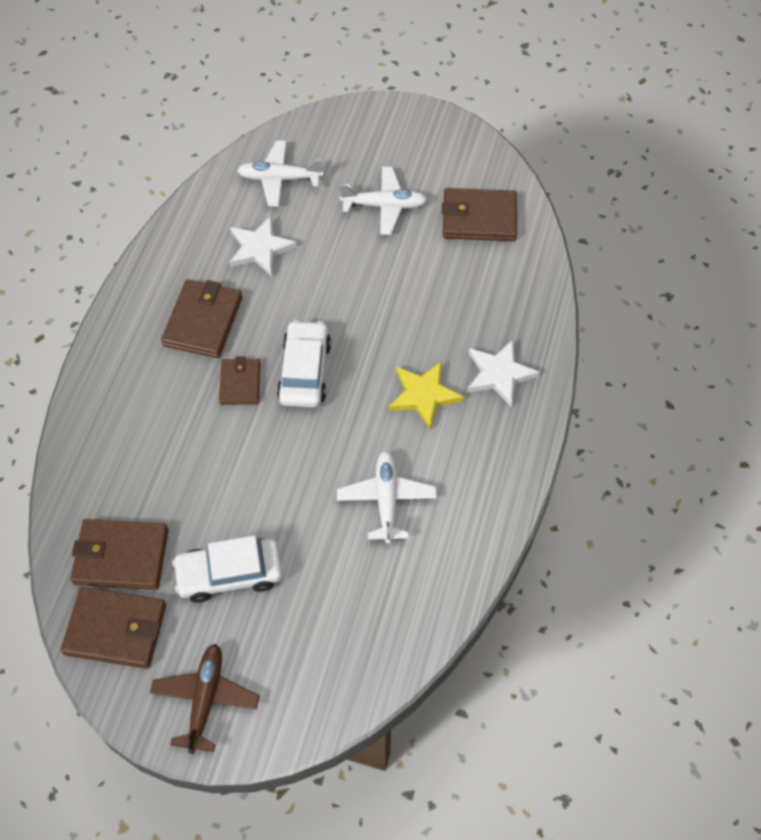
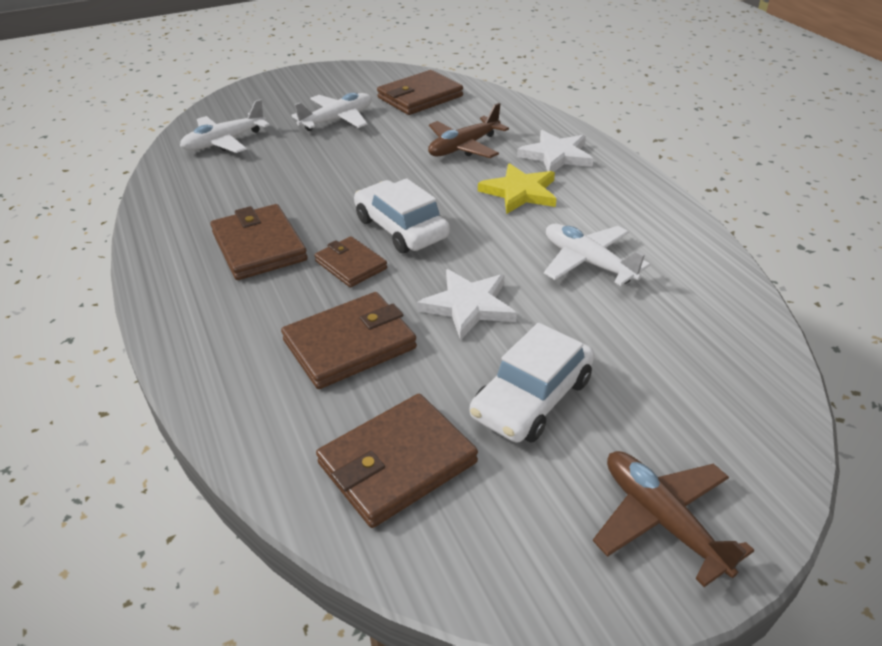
camera: 40 degrees left, 20 degrees down
(115, 629) = (478, 534): brown wallet -> brown wallet (349, 344)
(260, 248) = (258, 182): white star -> white star (468, 306)
(441, 311) = (463, 147): none -> brown plane

